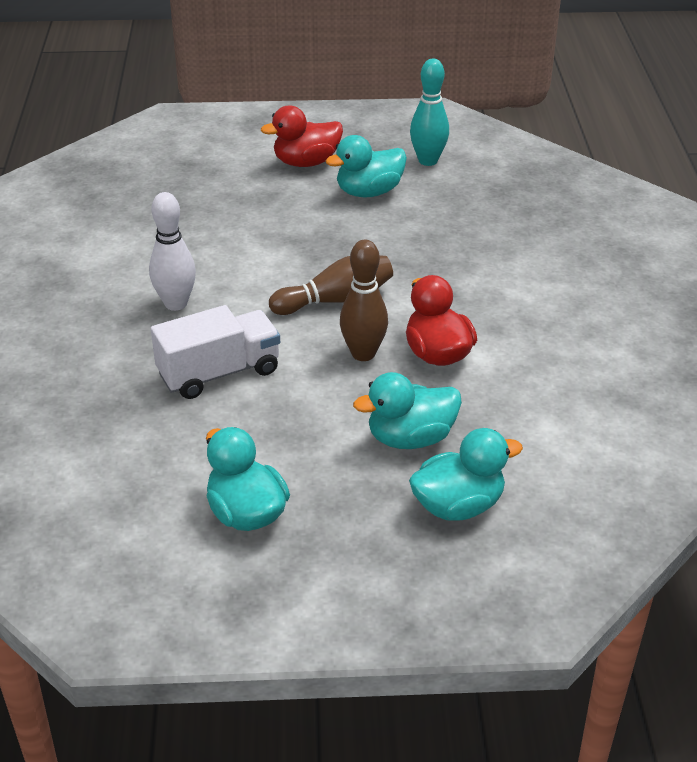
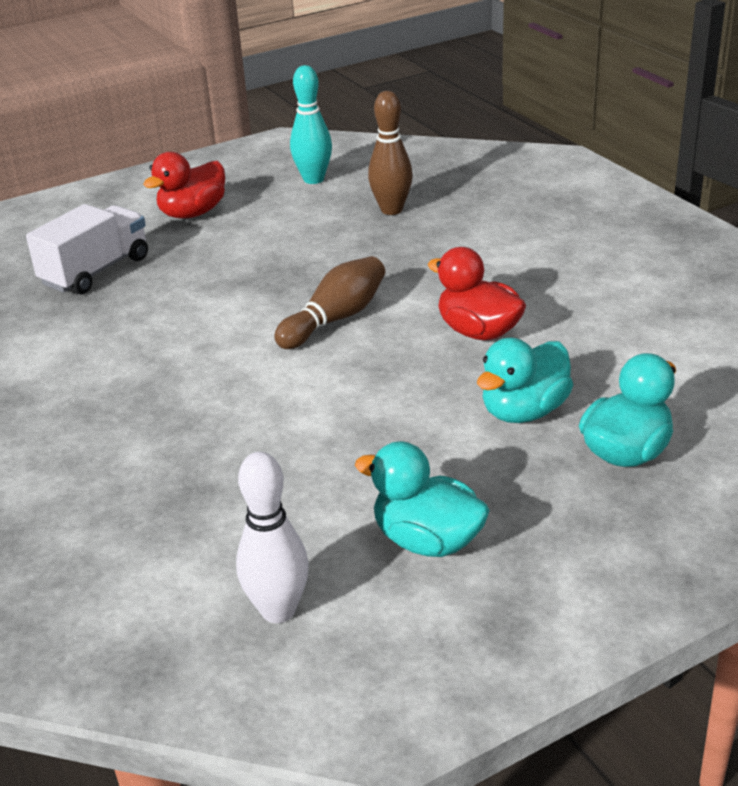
camera: 25 degrees left, 5 degrees down
(176, 304) = (168, 375): white bowling pin -> white bowling pin (278, 610)
(219, 373) = (274, 422): white truck -> white truck (96, 271)
(363, 354) = (407, 355): brown bowling pin -> brown bowling pin (391, 210)
(369, 192) = (280, 220): turquoise duck -> none

